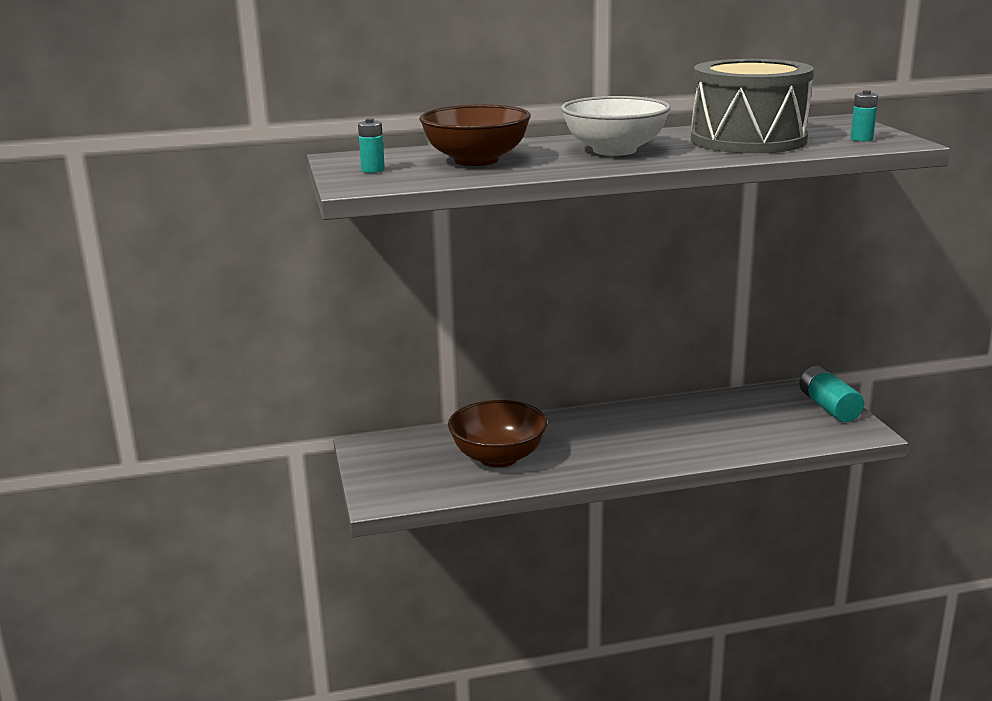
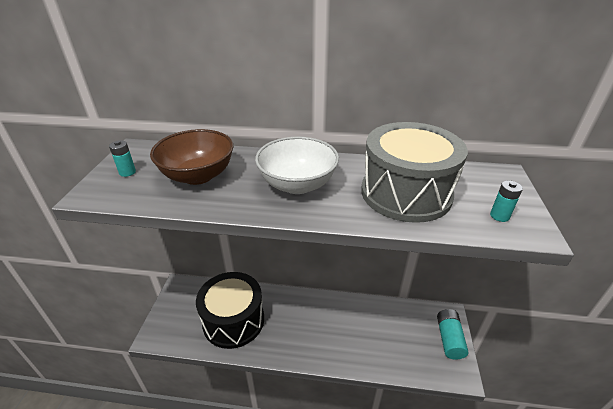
camera: 20 degrees right, 15 degrees up
(498, 457) = (233, 320): brown bowl -> black drum

